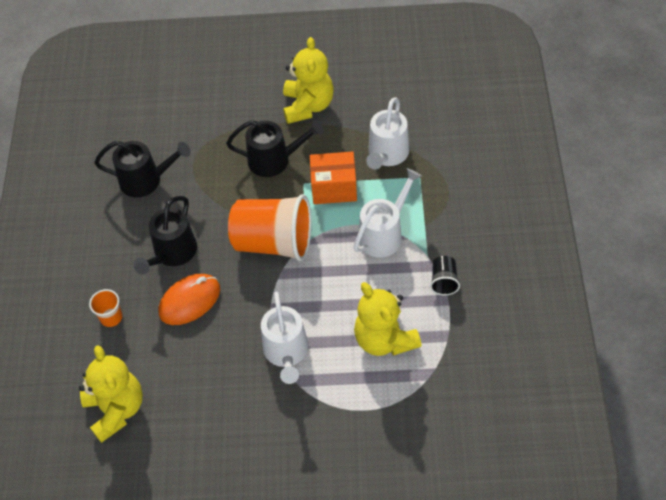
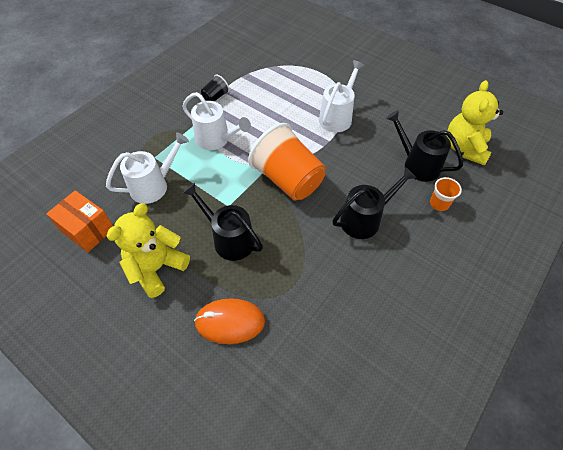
camera: 145 degrees left, 0 degrees up
(146, 180) = (344, 298): black watering can -> black watering can (417, 164)
(189, 301) = (375, 179): orange mouse -> orange mouse (230, 322)
(334, 188) = (212, 188): orange box -> orange box (88, 230)
(384, 234) = (216, 139): white watering can -> white watering can turned 135 degrees counterclockwise
(384, 339) = (278, 92): yellow teddy bear -> none

